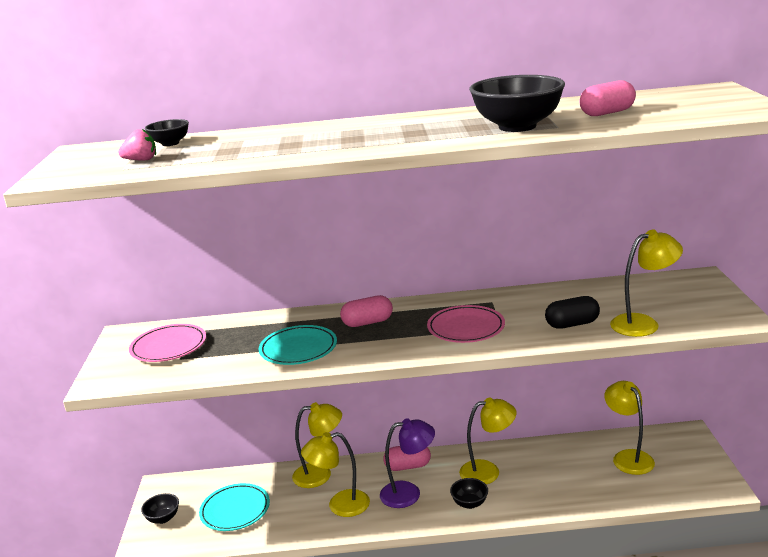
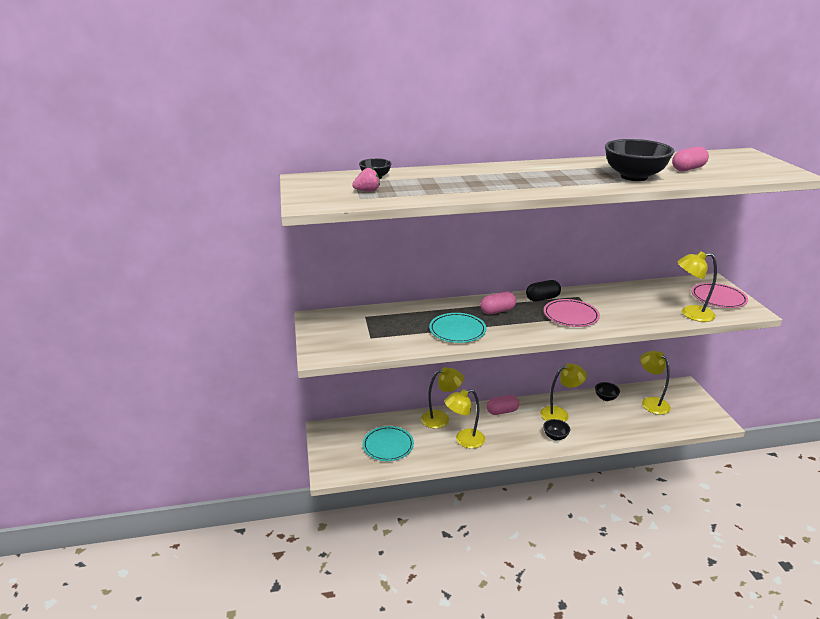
camera: 10 degrees left, 5 degrees up
(163, 518) = (335, 453): black bowl -> black bowl (605, 398)
(169, 347) = (356, 328): pink plate -> pink plate (718, 298)
(409, 493) = (510, 430): purple lamp -> none
(572, 324) = (643, 314): black capsule -> black capsule (542, 298)
(643, 323) = (690, 314): yellow lamp -> yellow lamp turned 150 degrees counterclockwise

